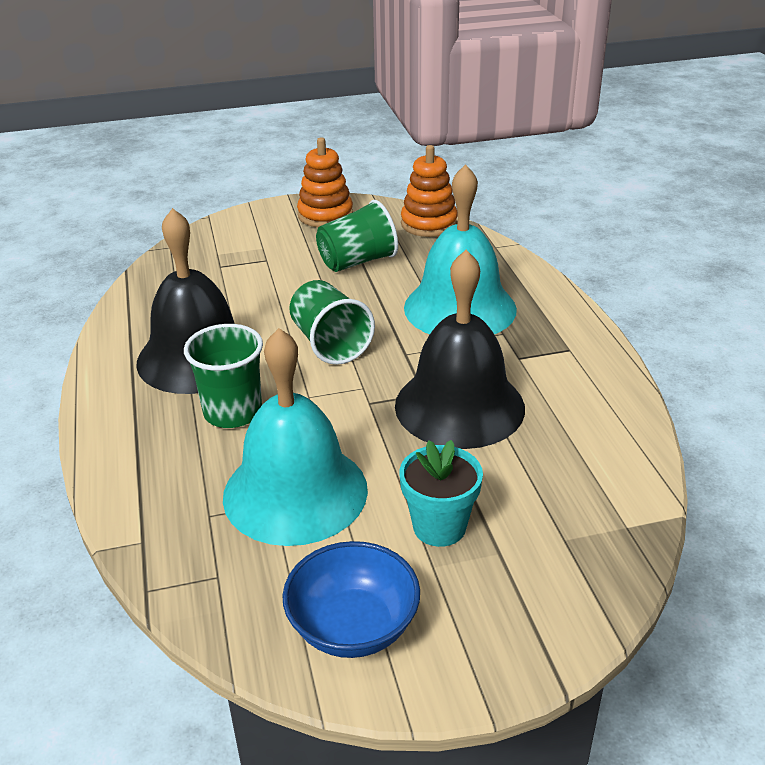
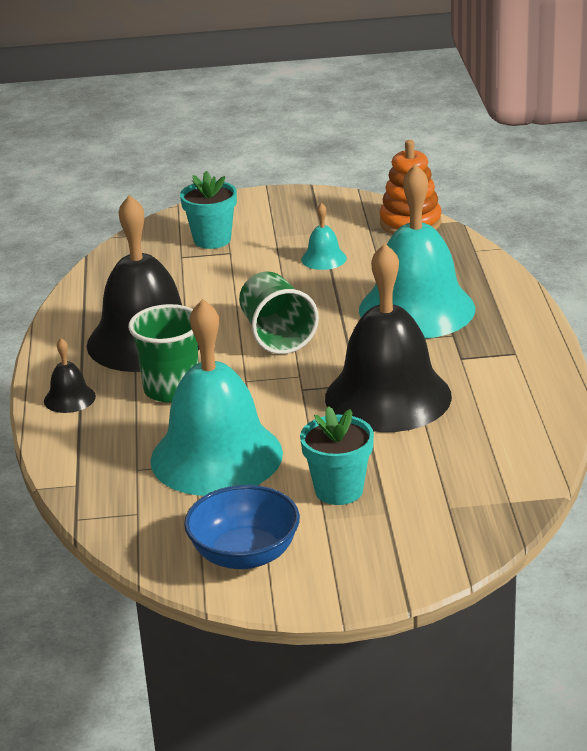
camera: 10 degrees right, 5 degrees down
(124, 430) = (69, 398): none -> black bell
(247, 248) = (212, 240): none -> turquoise flower pot
(325, 215) = (301, 209): orange stacking toy -> none
(357, 262) = (323, 259): green cup -> turquoise bell

